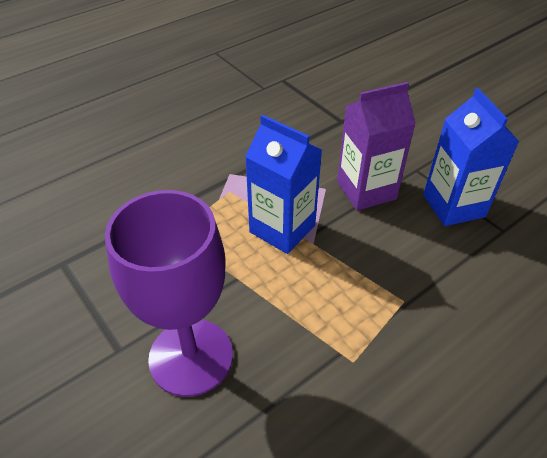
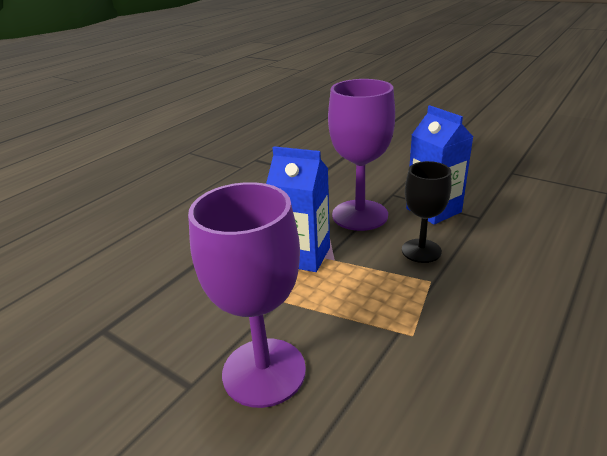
camera: 15 degrees left, 15 degrees down
(366, 190) = (360, 215): purple carton -> purple goblet
(412, 258) = (421, 251): none -> black goblet

